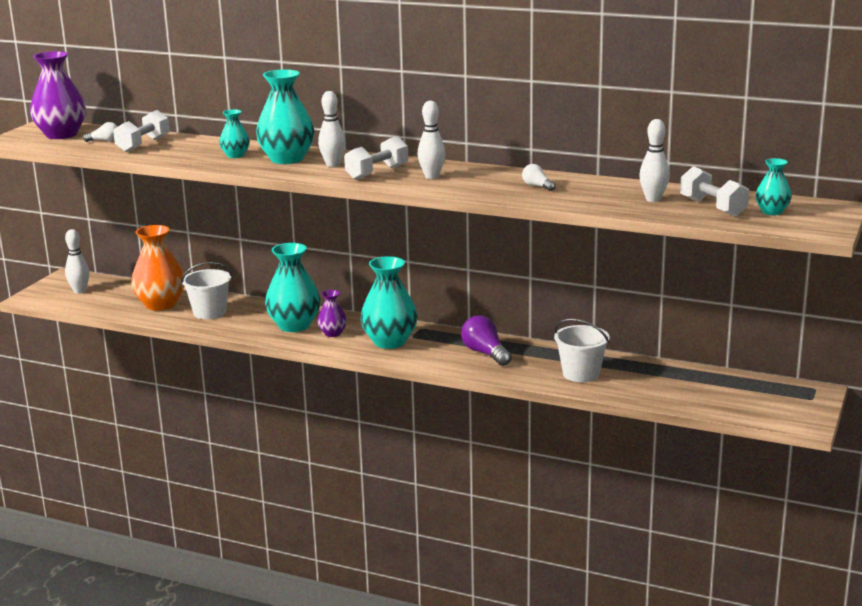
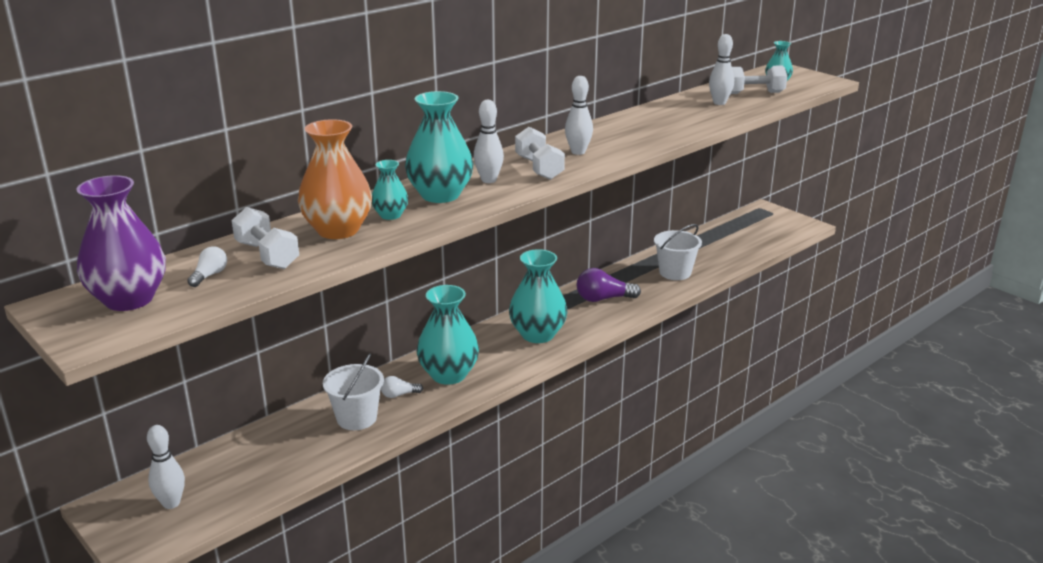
camera: 65 degrees left, 5 degrees up
(161, 304) = (294, 447): orange vase -> orange vase (338, 230)
(332, 333) = (489, 358): purple vase -> none
(537, 186) = (648, 125): white light bulb -> white light bulb (399, 395)

